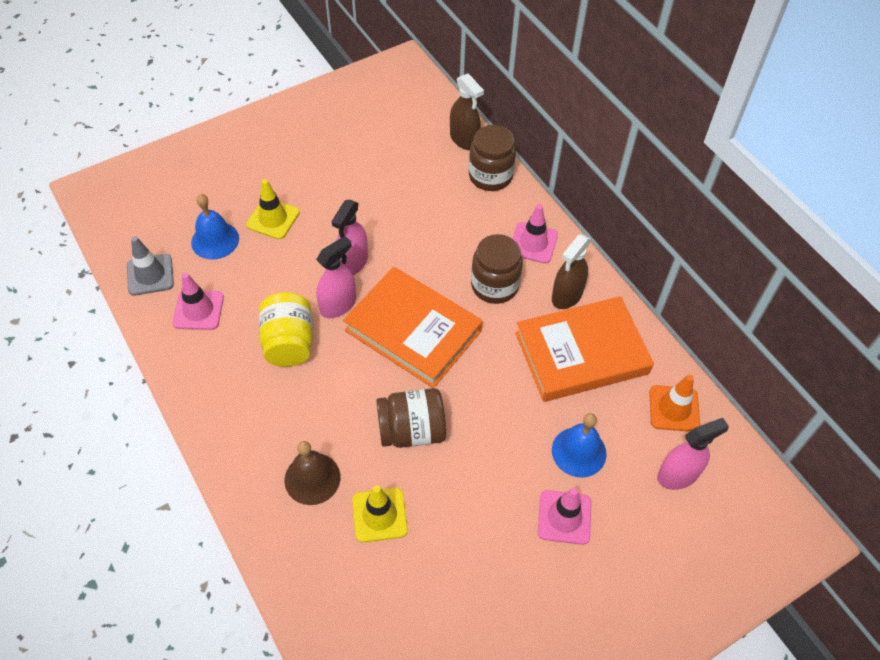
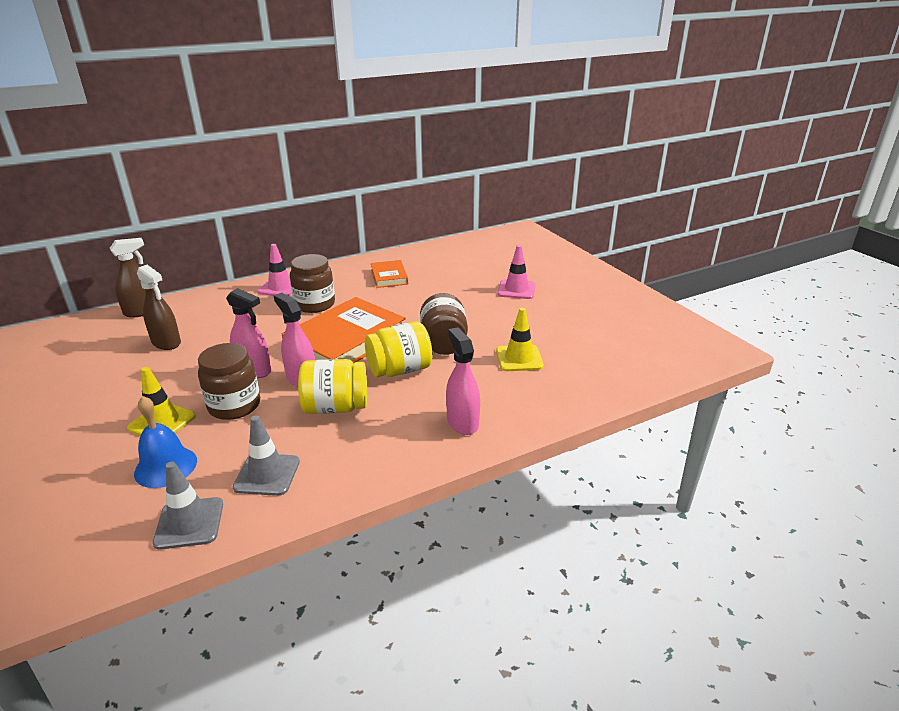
camera: 85 degrees left, 25 degrees down
(198, 310) = (267, 474): pink traffic cone -> grey traffic cone
(312, 478) = (486, 391): brown bell -> none
(354, 390) = (400, 370): none -> yellow jar
(490, 176) = (196, 301): brown jar -> brown jar (234, 406)
(567, 295) = (337, 278): brown spray bottle -> brown spray bottle (166, 343)
(579, 452) = (468, 282): blue bell -> none
(581, 353) = (389, 277): orange book -> orange book, size x0.51
(674, 408) = (439, 253): orange traffic cone -> none
(678, 475) = (486, 255): pink spray bottle -> pink spray bottle (462, 422)

